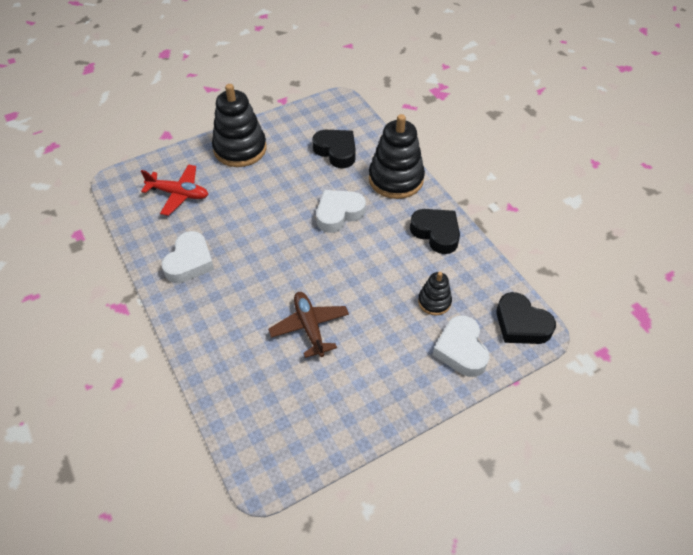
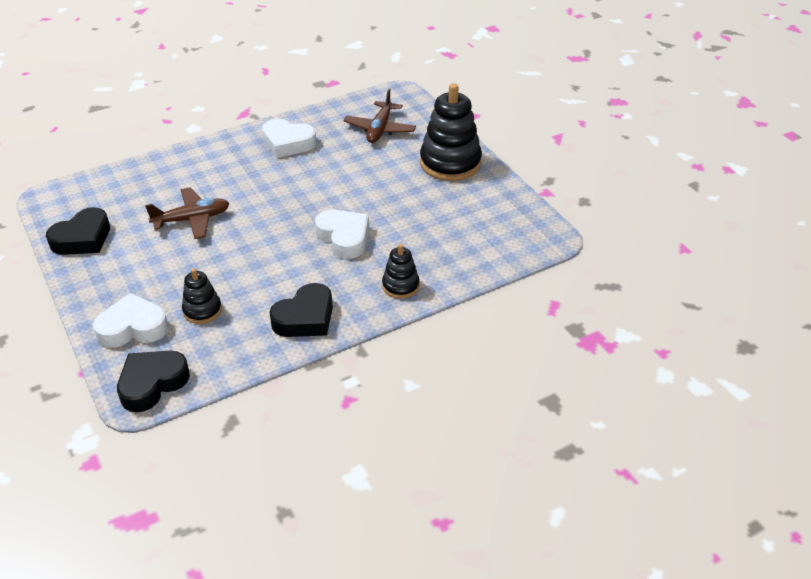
camera: 90 degrees right, 10 degrees down
(178, 194) = (380, 129): red plane -> brown plane
(336, 151) = (450, 235): black heart -> black heart (82, 238)
(396, 179) = (400, 286): black stacking toy -> black stacking toy, size x0.52

